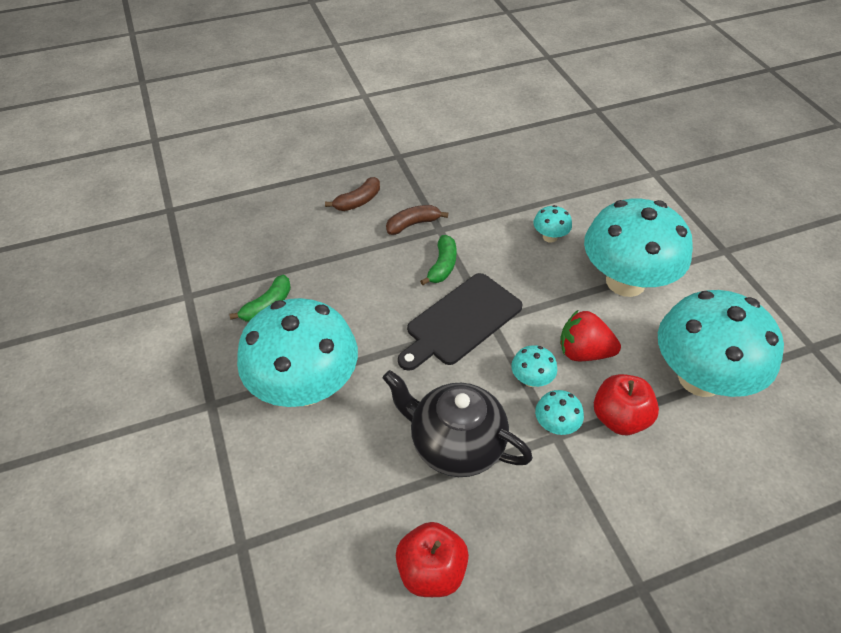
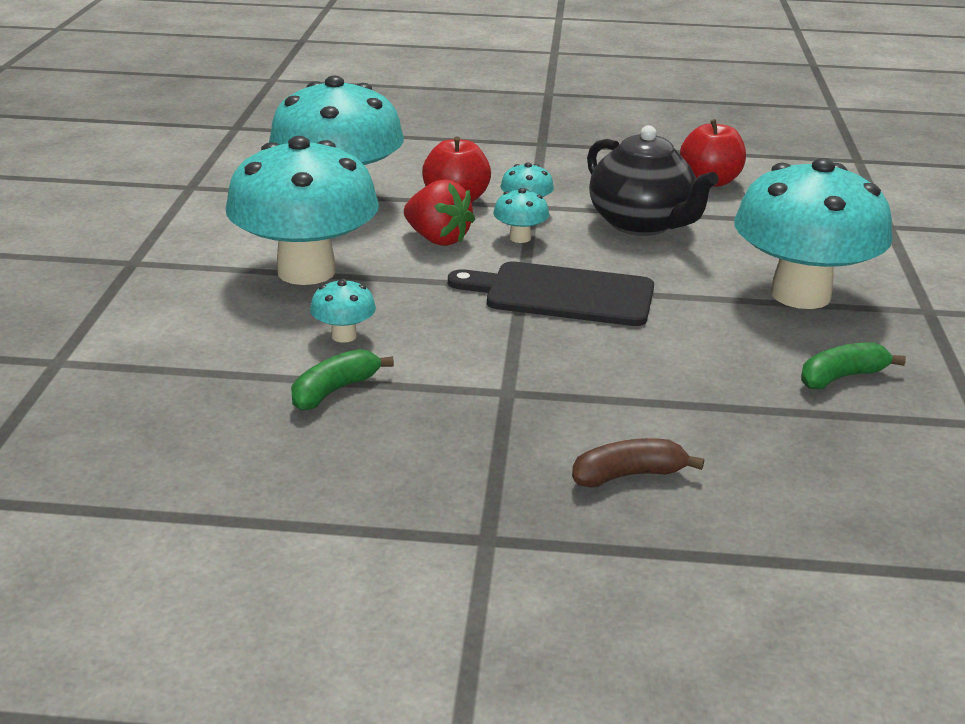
camera: 155 degrees left, 20 degrees down
(413, 224) = (548, 411): brown banana -> none
(442, 266) = (541, 349): green banana -> green banana (334, 391)
(461, 321) = (562, 294): black cutting board -> black cutting board turned 150 degrees counterclockwise

